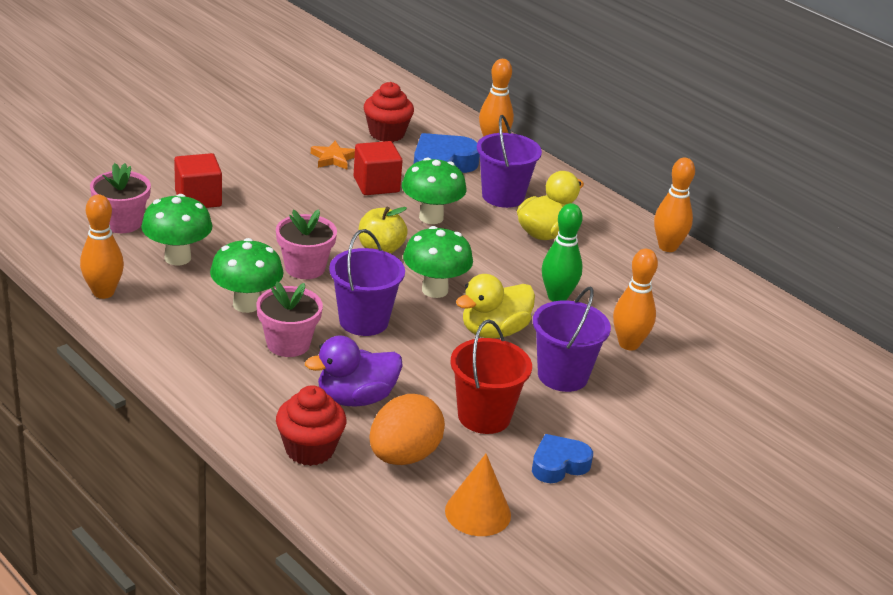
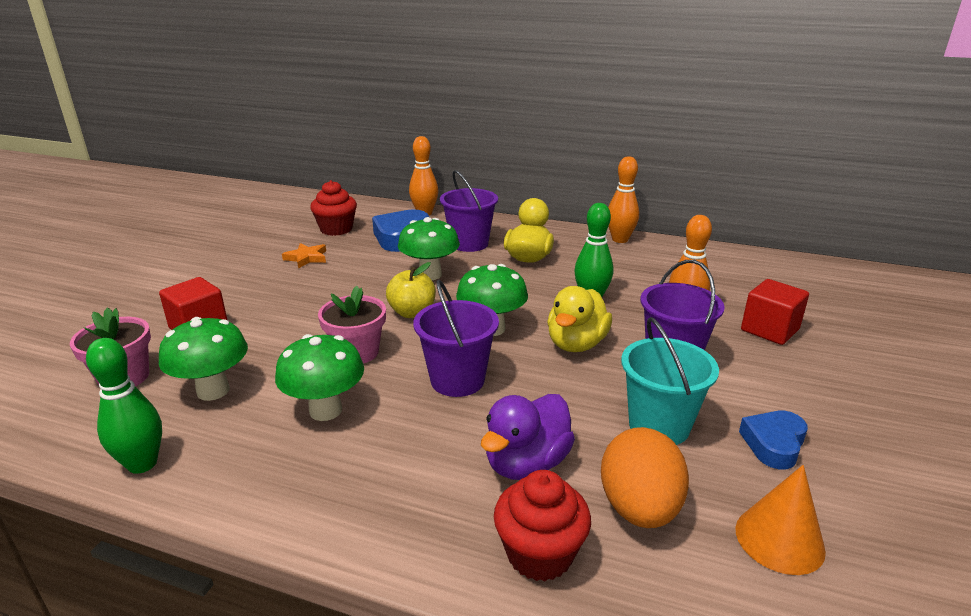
camera: 25 degrees left, 5 degrees down
(103, 292) = (142, 464): orange bowling pin -> green bowling pin
(288, 344) = (404, 434): pink flower pot -> none
(376, 185) = (361, 266): red cube -> red cube (769, 330)
(484, 416) = (659, 426): red bucket -> turquoise bucket

